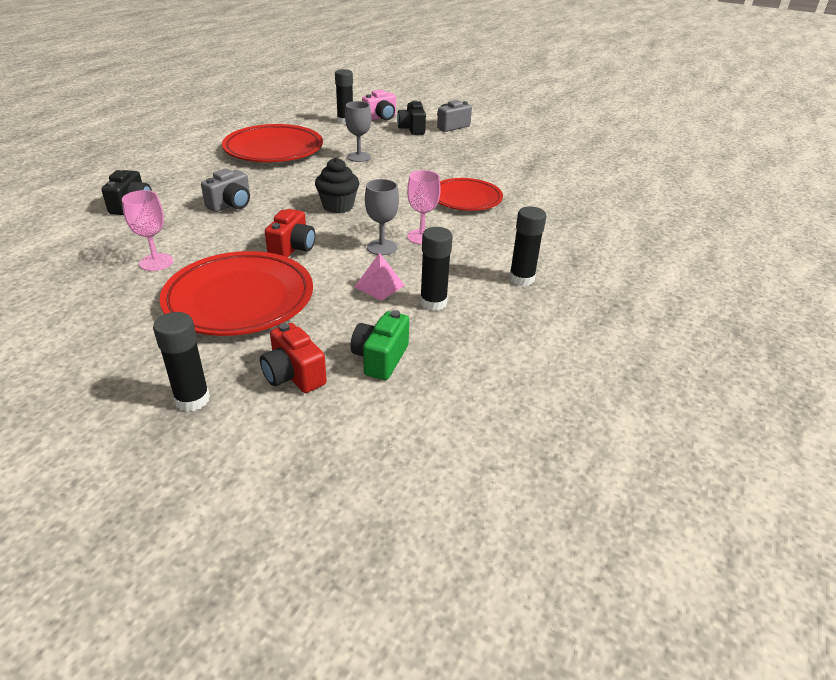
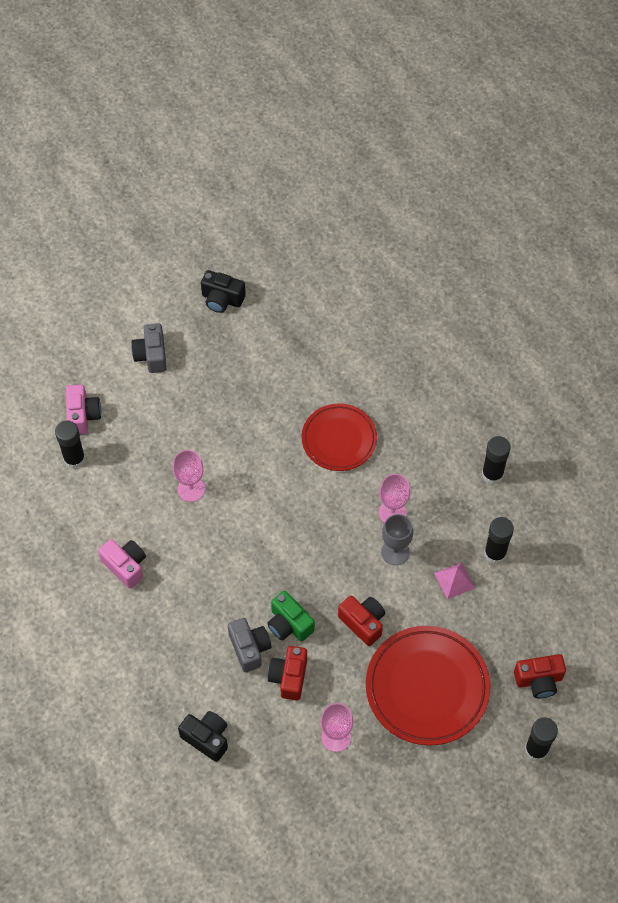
camera: 60 degrees left, 25 degrees up
(211, 227) = (289, 677): none -> red camera
(273, 150) = (125, 566): red plate -> pink camera
(338, 206) = (300, 555): black cupcake -> none
(359, 157) = (191, 489): grey goblet -> pink goblet
(380, 359) = (545, 619): green camera -> green camera (289, 624)
(412, 129) = (138, 400): black camera -> black camera (222, 299)

